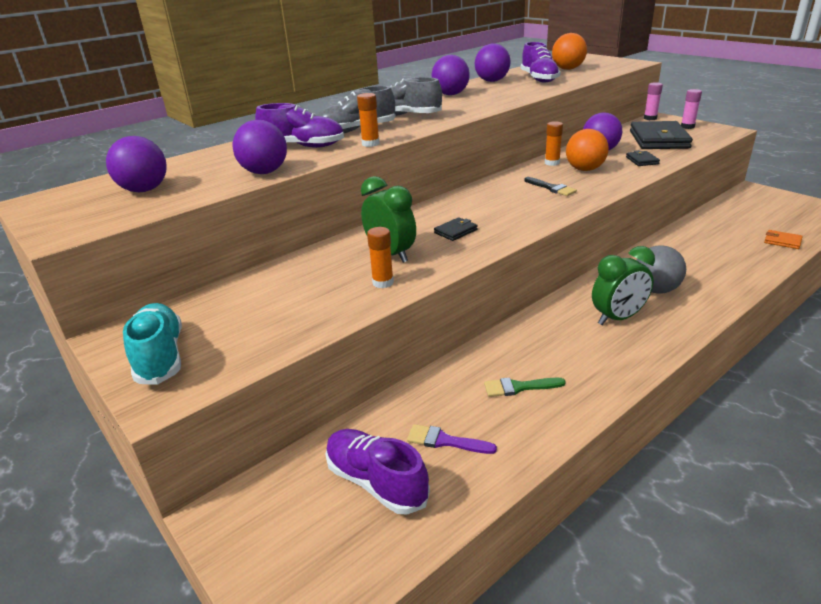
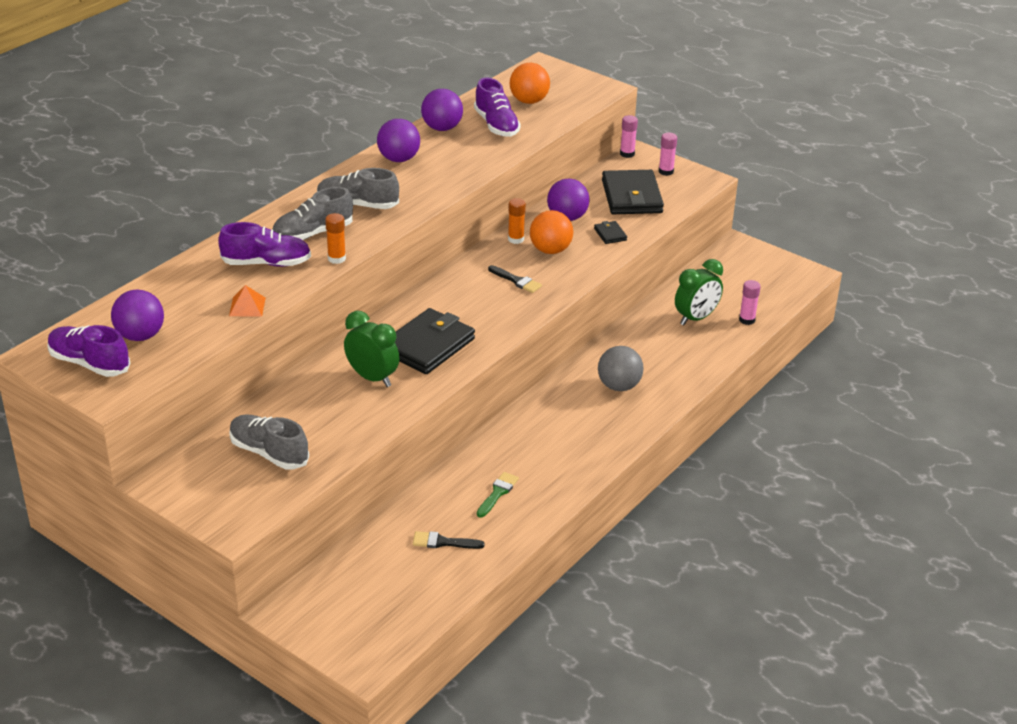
camera: 15 degrees left, 5 degrees up
(160, 357) = (211, 494): turquoise shoe -> none
(250, 317) = (269, 453): none -> grey shoe
(264, 172) = (247, 306): purple ball -> orange pyramid
(376, 482) = (396, 577): purple shoe -> purple shoe (89, 363)
(383, 282) = (374, 410): orange glue stick -> none
(445, 441) = (443, 542): purple brush -> black brush
(455, 231) = (428, 346): black wallet -> black wallet, size x2.28
(519, 387) = (497, 493): green brush -> green brush turned 135 degrees clockwise
(618, 318) = (582, 420): green clock -> green clock (696, 318)
(782, 241) = (747, 320): orange wallet -> pink glue stick

